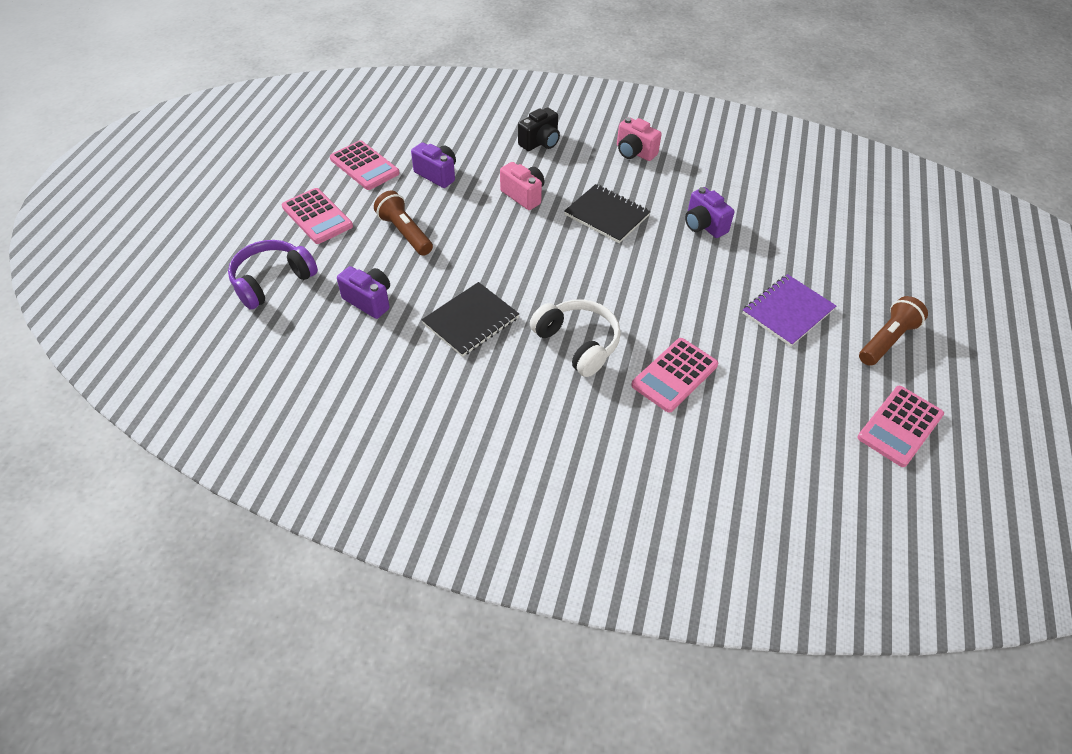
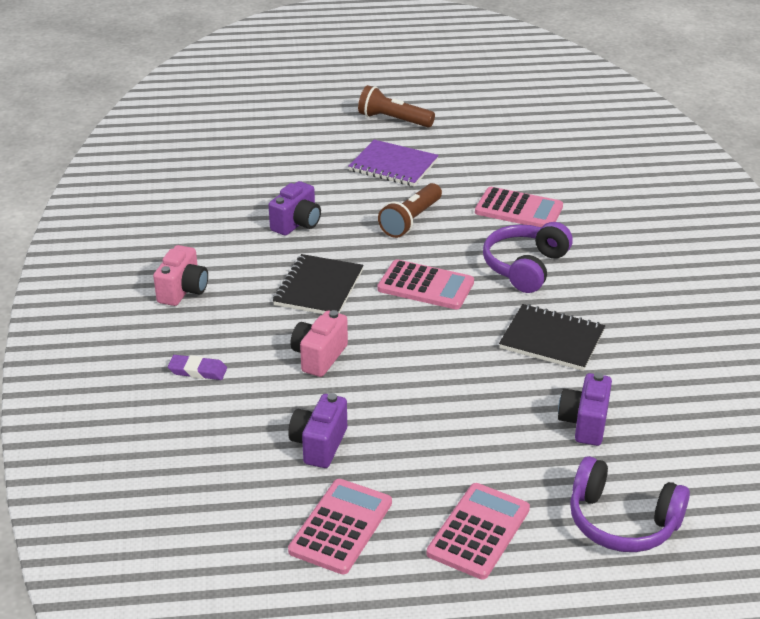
camera: 110 degrees left, 15 degrees down
(405, 233) = (453, 435): brown flashlight -> brown flashlight (411, 220)
(540, 142) = (198, 371): black camera -> purple eraser
(578, 343) = (525, 267): white headphones -> purple headphones
(900, 426) = (484, 110): pink calculator -> pink calculator (425, 286)

